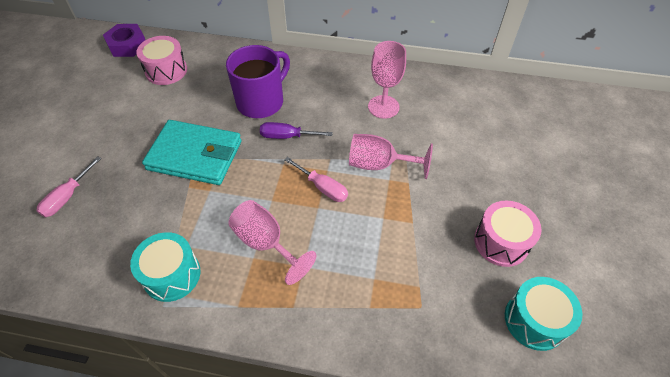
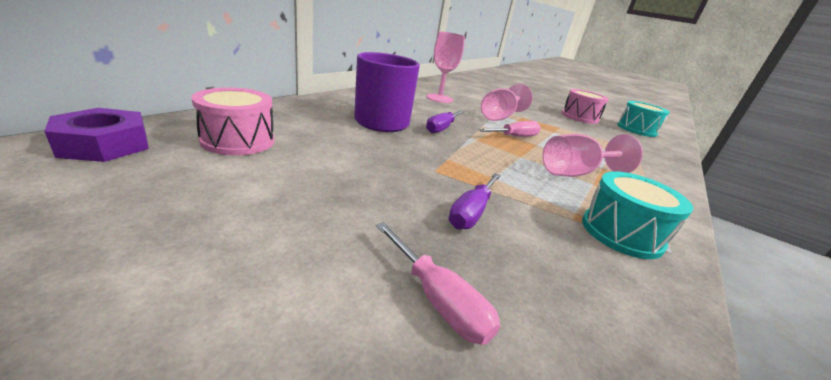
camera: 70 degrees left, 25 degrees down
(149, 190) = (471, 212): none -> purple screwdriver
(195, 155) = (430, 169): turquoise wallet -> none

